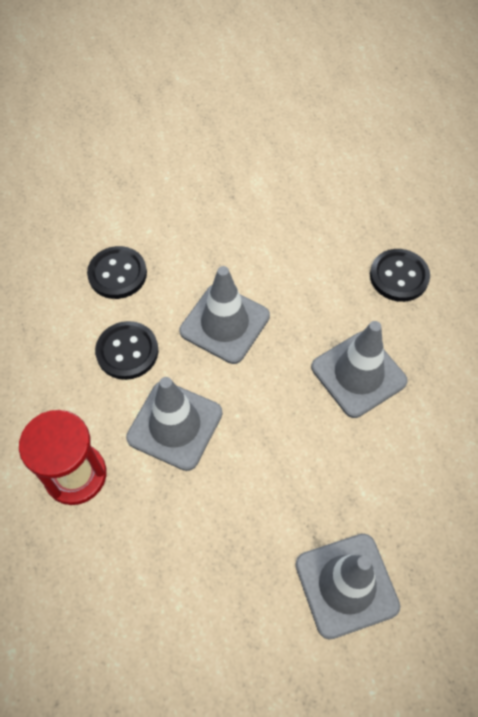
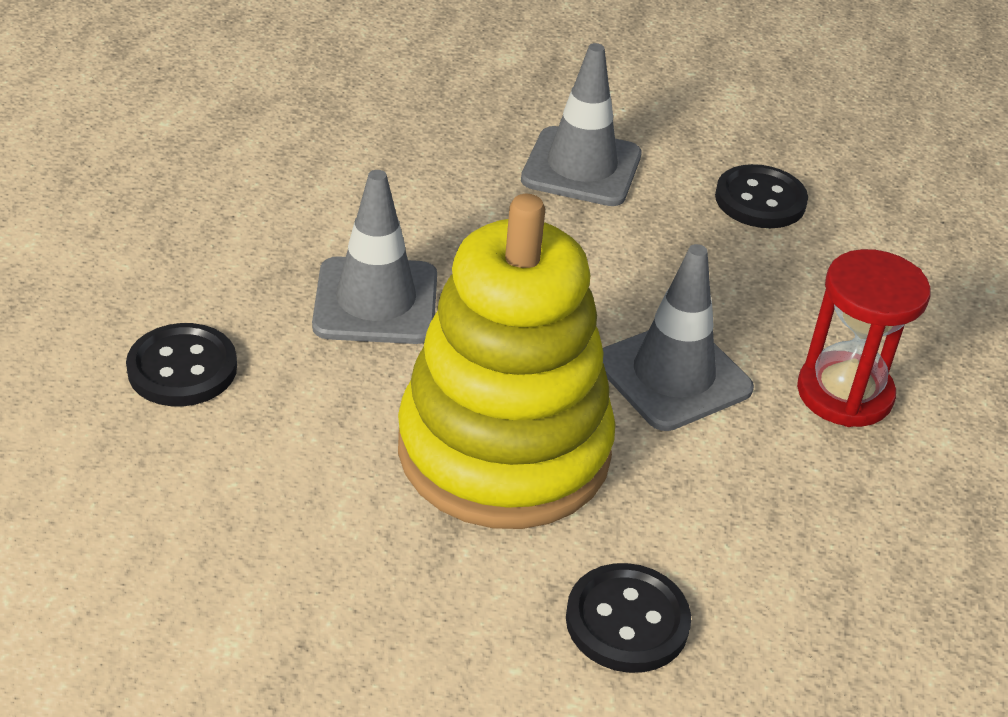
camera: 150 degrees left, 20 degrees down
(127, 351) = (685, 494): black button -> black button (760, 200)
(224, 323) = (504, 450): grey traffic cone -> yellow stacking toy

